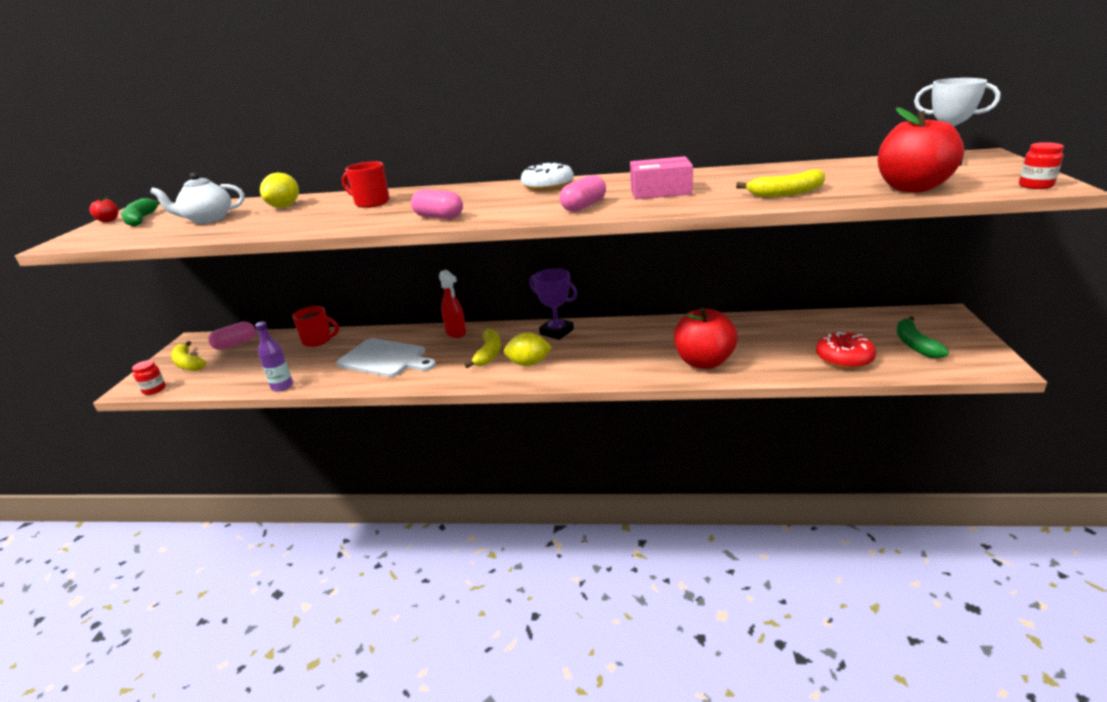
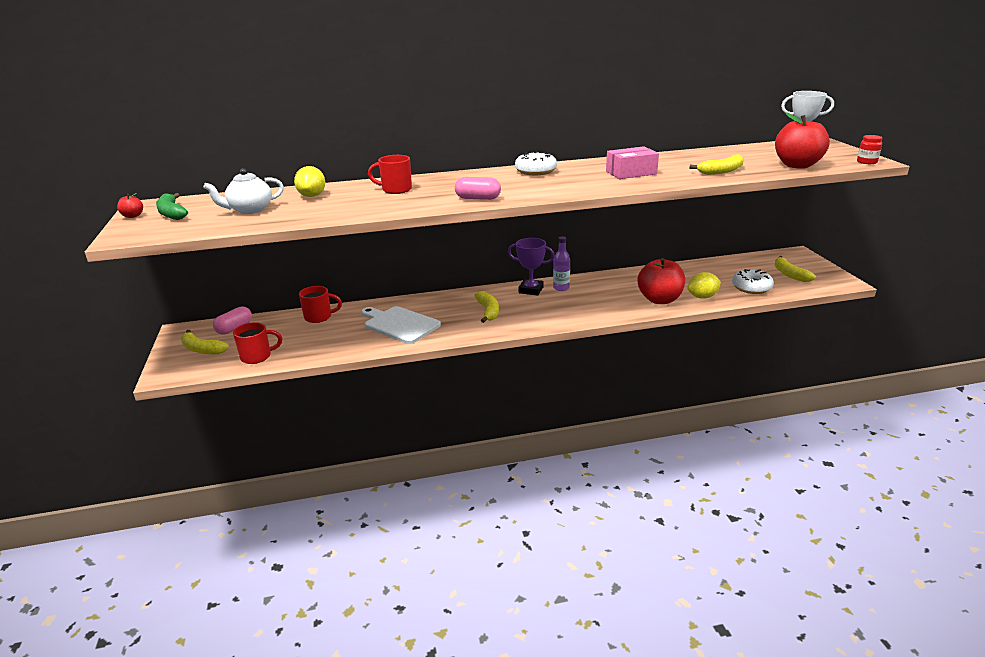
camera: 20 degrees left, 0 degrees up
(154, 389) = (191, 374): red jar -> none
(225, 379) = (257, 356): none -> red mug
(282, 386) = (323, 356): purple bottle -> purple bottle (561, 288)
(385, 359) = (399, 324): white cutting board -> white cutting board turned 150 degrees counterclockwise
(456, 333) = (445, 298): red spray bottle -> none
(529, 363) = (528, 315): yellow lemon -> yellow lemon (702, 297)
(584, 206) = (587, 186): pink capsule -> none
(844, 359) = (751, 288): red donut -> white donut
(915, 344) = (789, 274): green banana -> yellow banana

